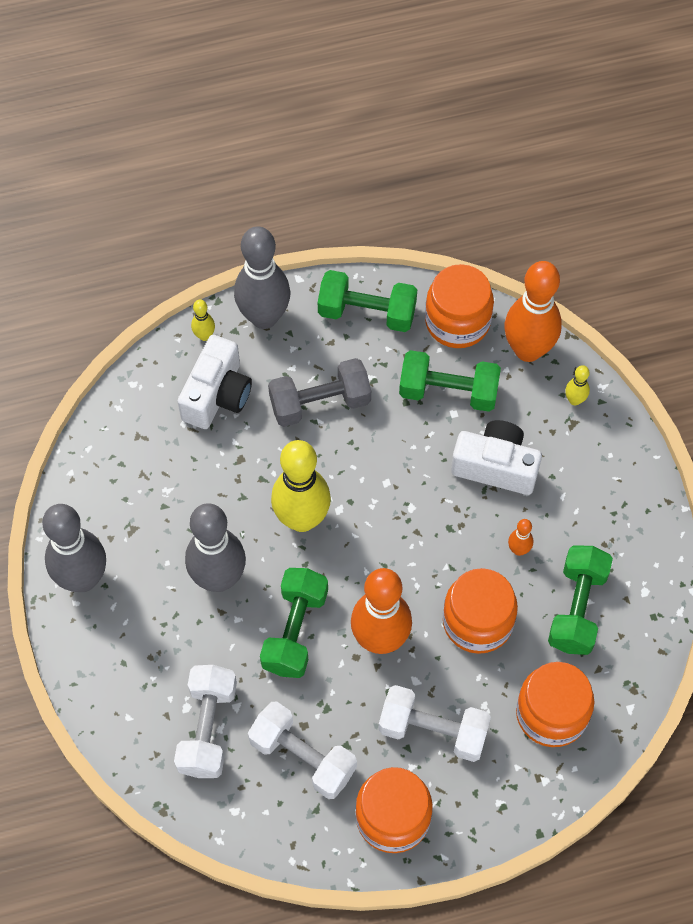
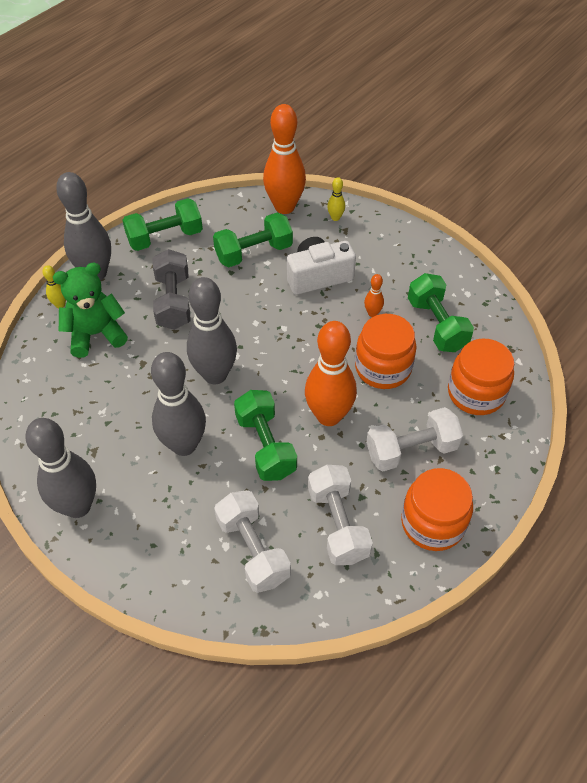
camera: 35 degrees left, 10 degrees down
(217, 395) = (96, 334): white camera -> green teddy bear
(302, 519) = (215, 374): yellow bowling pin -> grey bowling pin
(303, 757) = (337, 524): white dumbbell -> white dumbbell turned 75 degrees clockwise
(320, 403) = (173, 301): grey dumbbell -> grey dumbbell turned 45 degrees counterclockwise
(457, 321) = (228, 214): orange jar -> none

